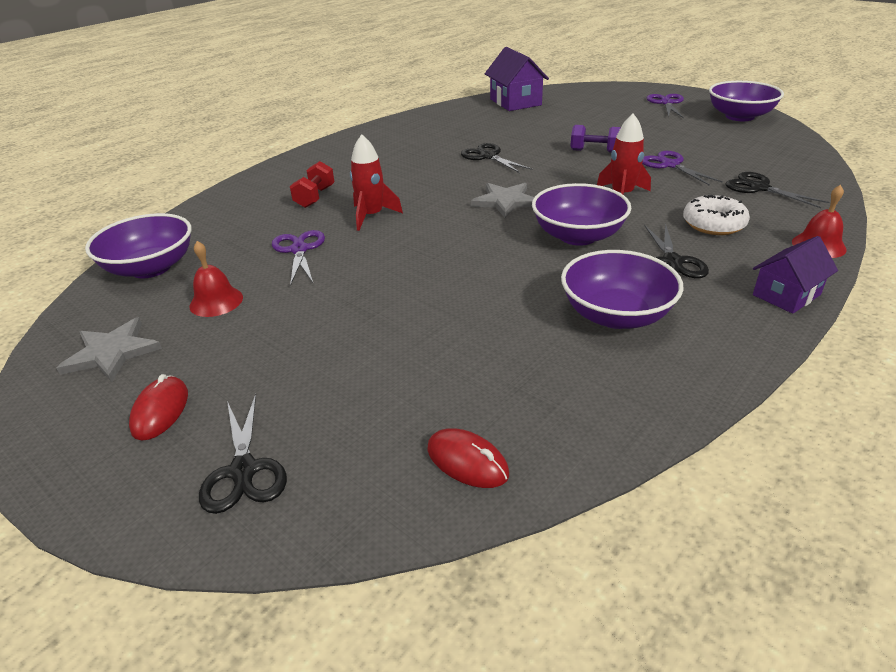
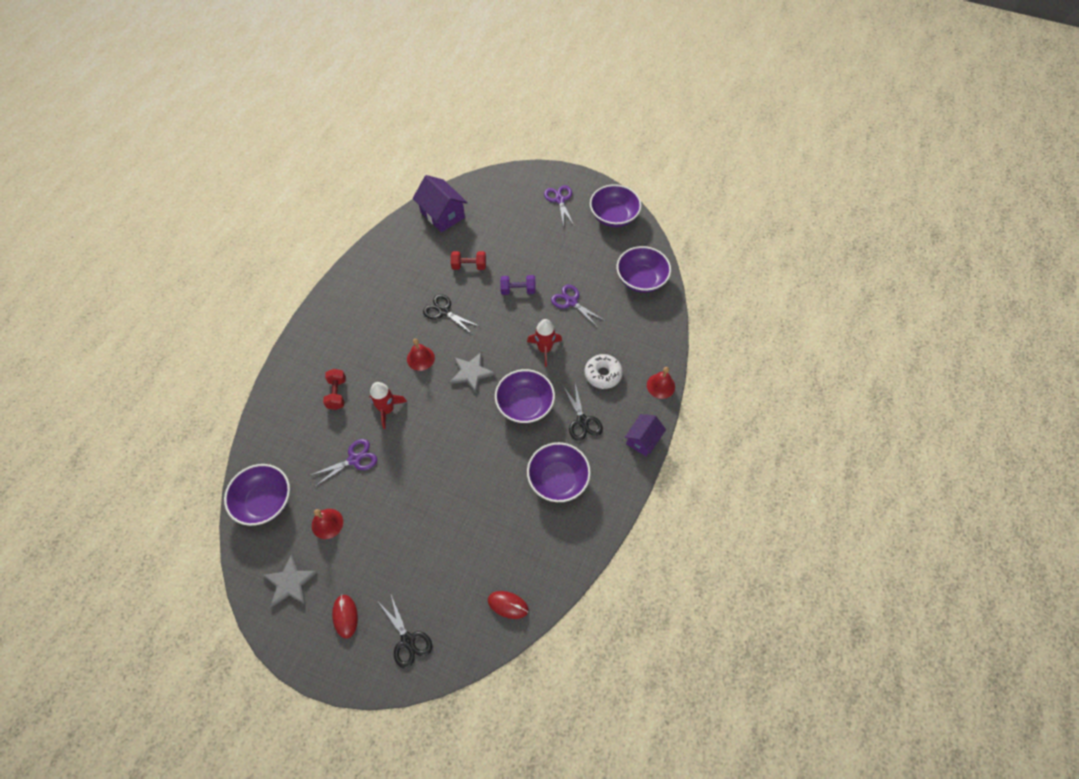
camera: 20 degrees left, 25 degrees up
(299, 250) = (354, 459): purple scissors -> purple scissors turned 90 degrees clockwise
(440, 184) = (420, 358): none -> red bell
(535, 132) = (469, 266): none -> red dumbbell
(759, 188) = (628, 323): black scissors -> none
(780, 158) = (641, 279): none -> purple bowl

